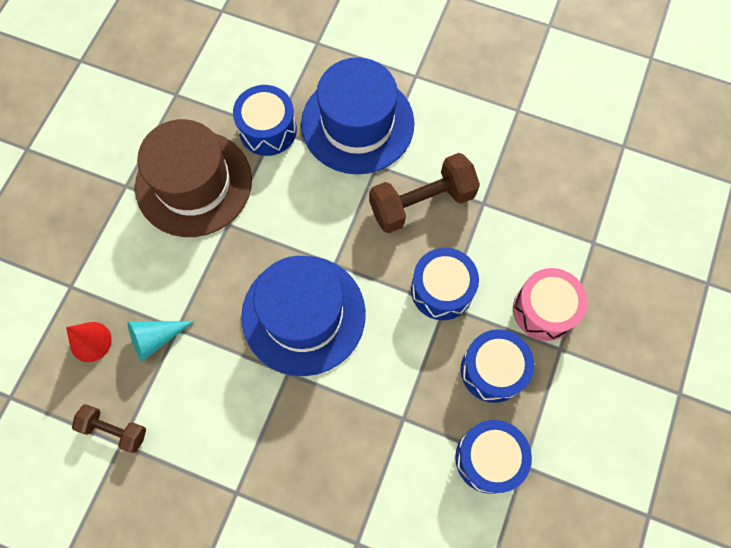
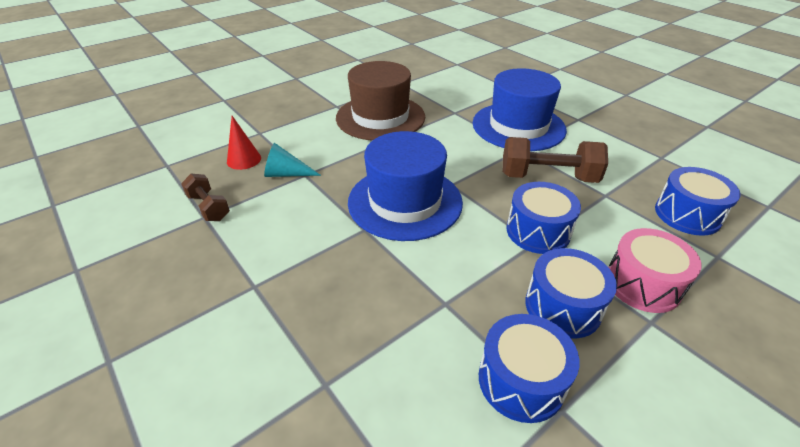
camera: 30 degrees right, 30 degrees down
(268, 130) = (450, 111): blue drum -> blue drum (687, 214)

